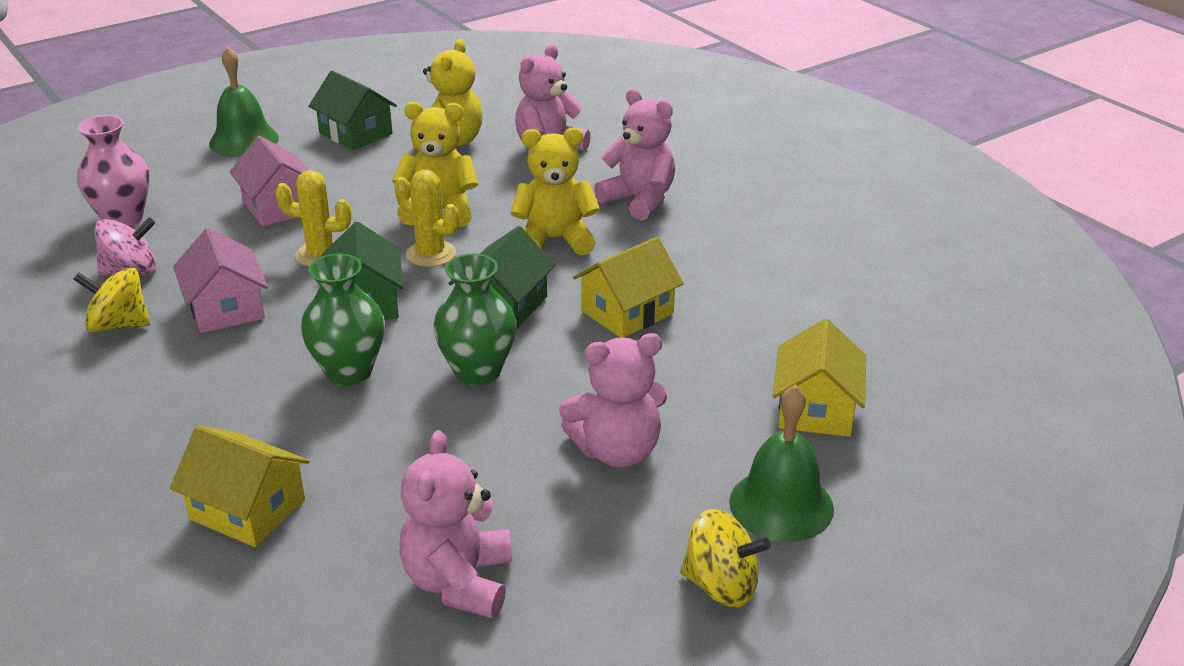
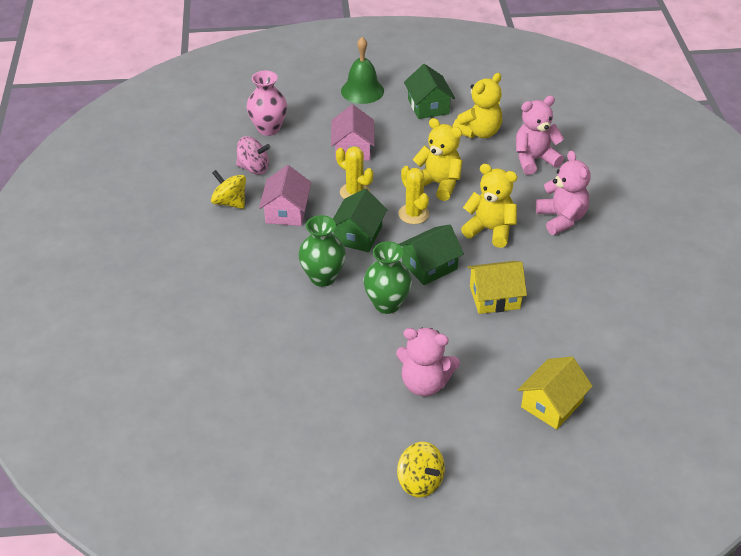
camera: 30 degrees right, 10 degrees up
(247, 509) = (229, 339): yellow house -> none
(459, 582) = (299, 422): pink teddy bear -> none
(781, 505) = (485, 452): green bell -> none

